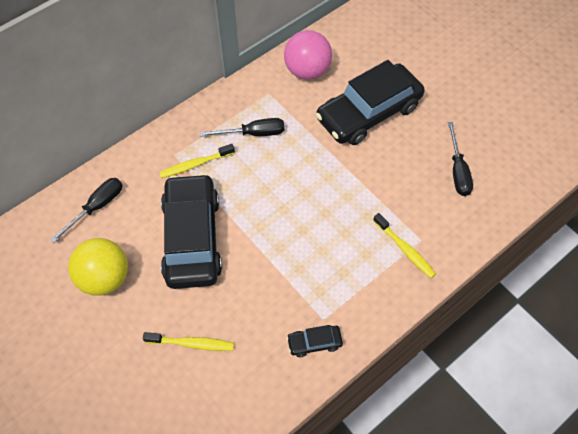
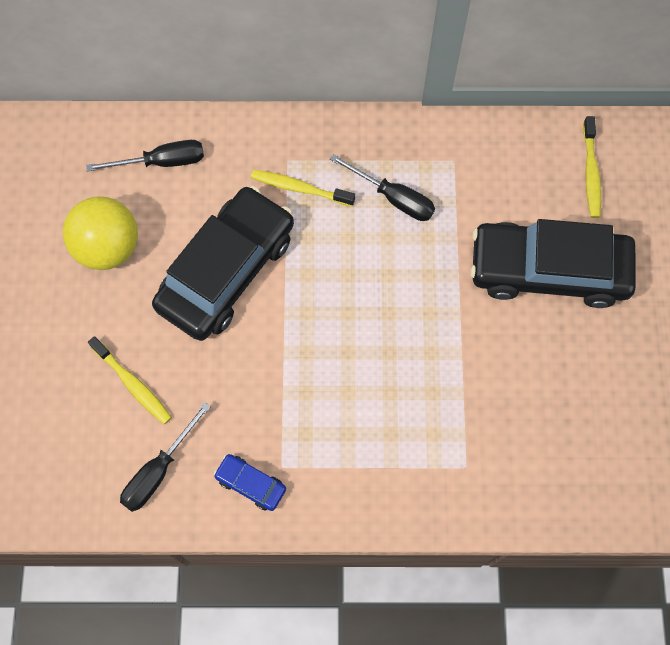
camera: 40 degrees right, 10 degrees up
(307, 71) = (524, 164): pink ball -> none
(314, 342) = (251, 484): black car -> blue car
(405, 249) = (438, 463): yellow toothbrush -> yellow toothbrush (590, 173)
(458, 171) = (587, 422): black screwdriver -> black screwdriver (158, 471)

